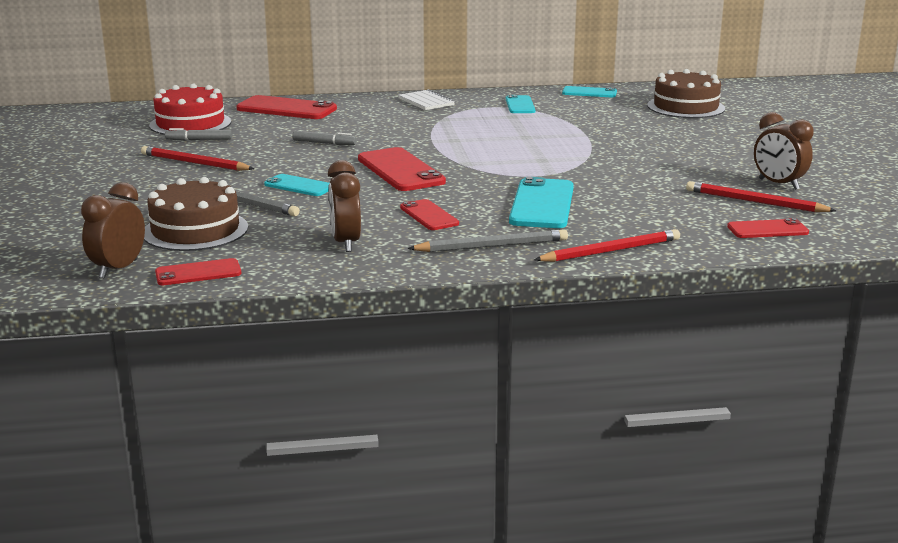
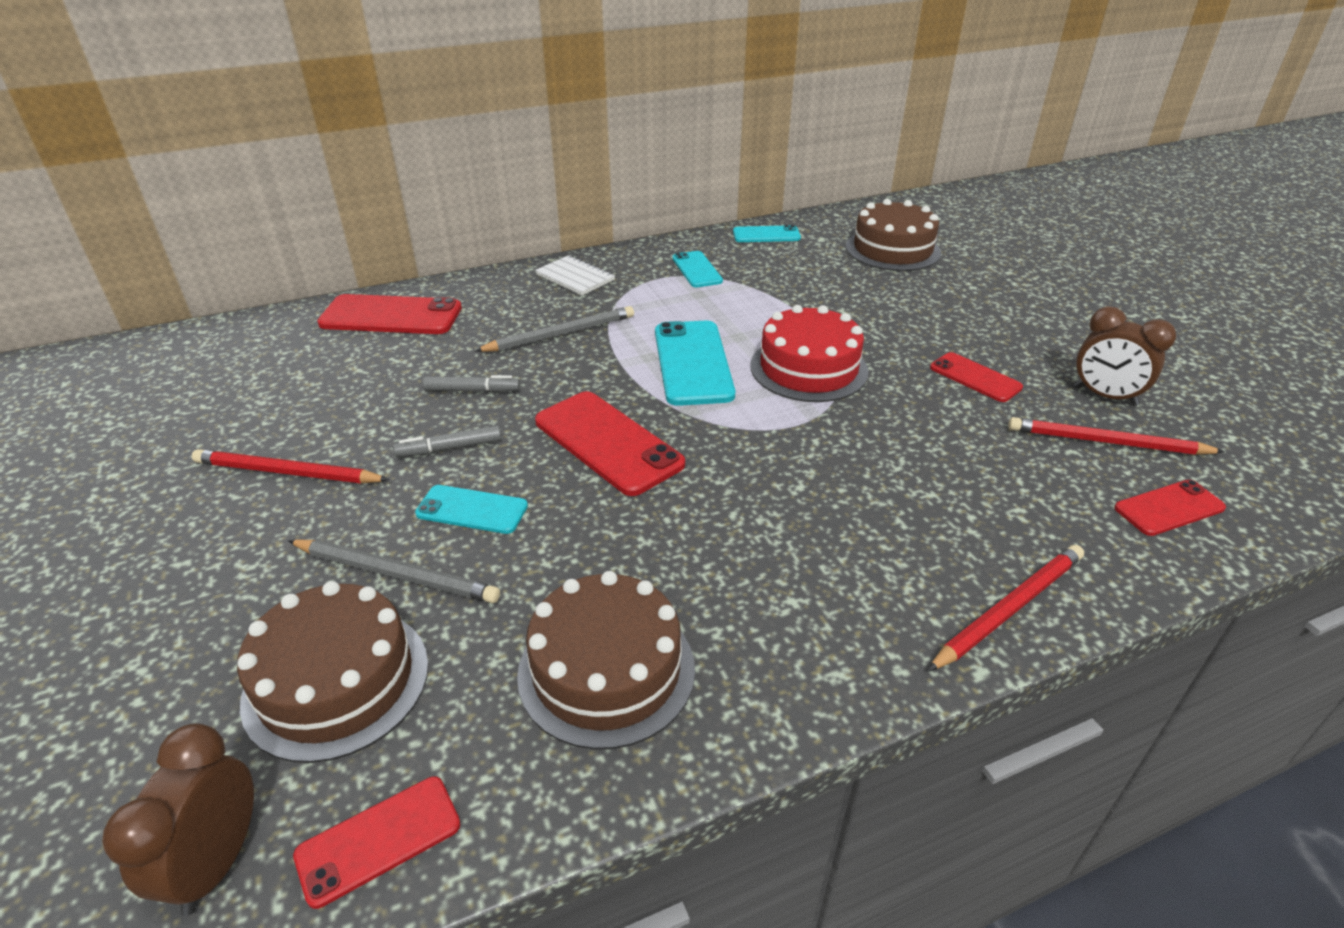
camera: 15 degrees left, 15 degrees up
(190, 124) = (257, 370): red cake -> red cake (808, 368)
(199, 140) = (280, 409): grey marker -> grey marker (449, 448)
(346, 243) = (606, 670): brown clock -> brown cake
(429, 215) = (701, 559): red phone -> red phone (975, 377)
(492, 246) = (835, 630): grey pencil -> grey pencil (560, 334)
(542, 204) = (845, 497): turquoise phone -> turquoise phone (693, 363)

